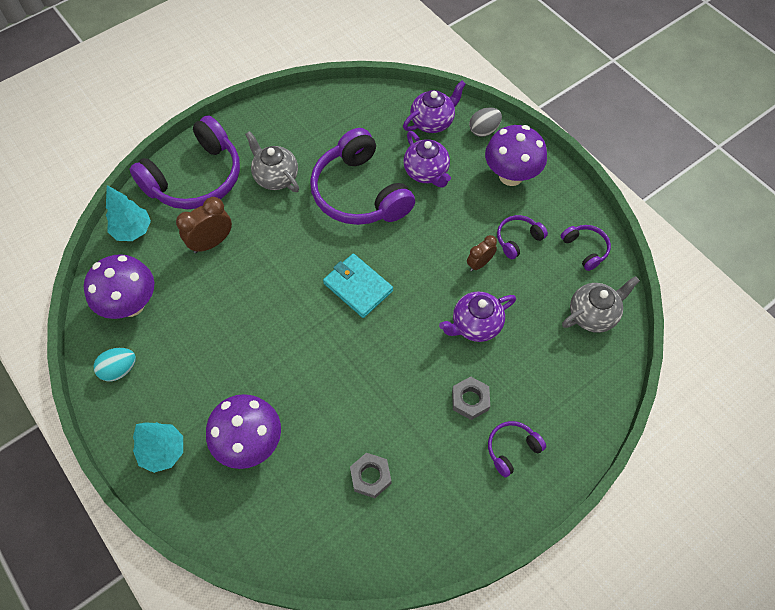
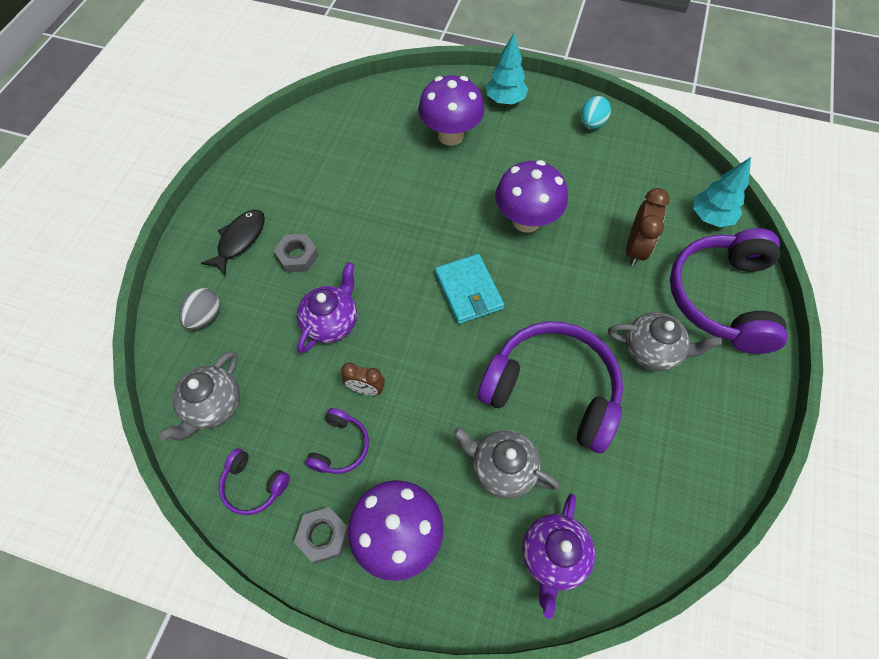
camera: 145 degrees right, 0 degrees up
(131, 304) = (638, 166): purple mushroom -> purple mushroom (526, 221)
(358, 287) = (468, 291): turquoise wallet -> turquoise wallet turned 60 degrees clockwise
(370, 477) = (344, 163): grey nut -> grey nut (323, 536)
(426, 172) = (502, 468): purple teapot -> grey teapot
(479, 264) = (366, 389): brown clock -> brown clock turned 90 degrees clockwise
(484, 130) = (479, 591): grey egg -> grey egg (205, 317)
(512, 449) = (239, 240): purple headphones -> black fish

